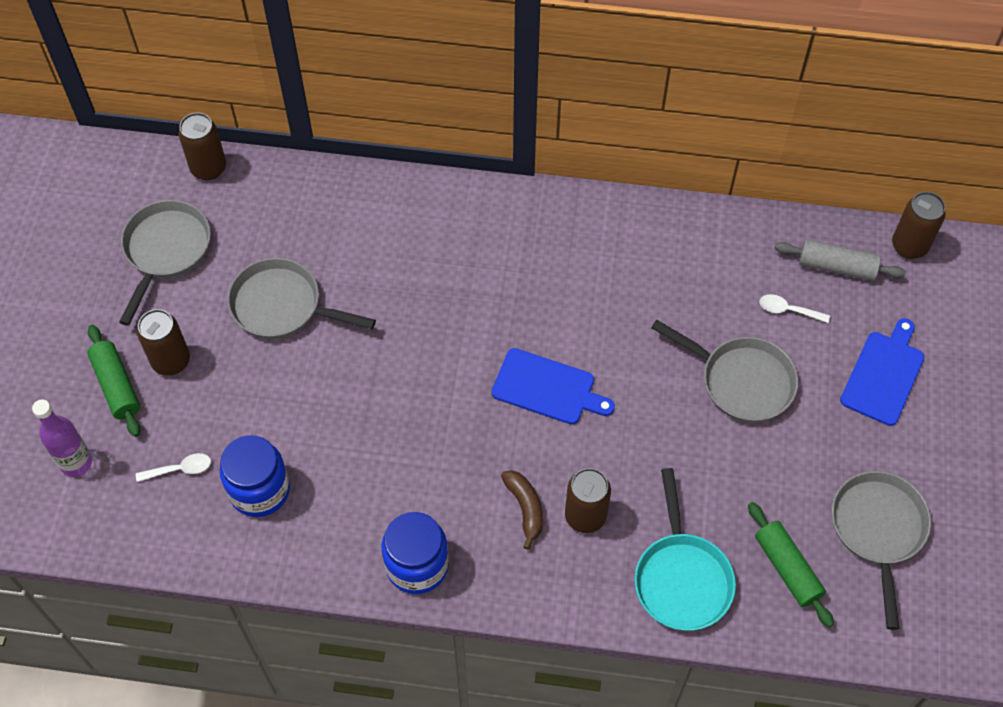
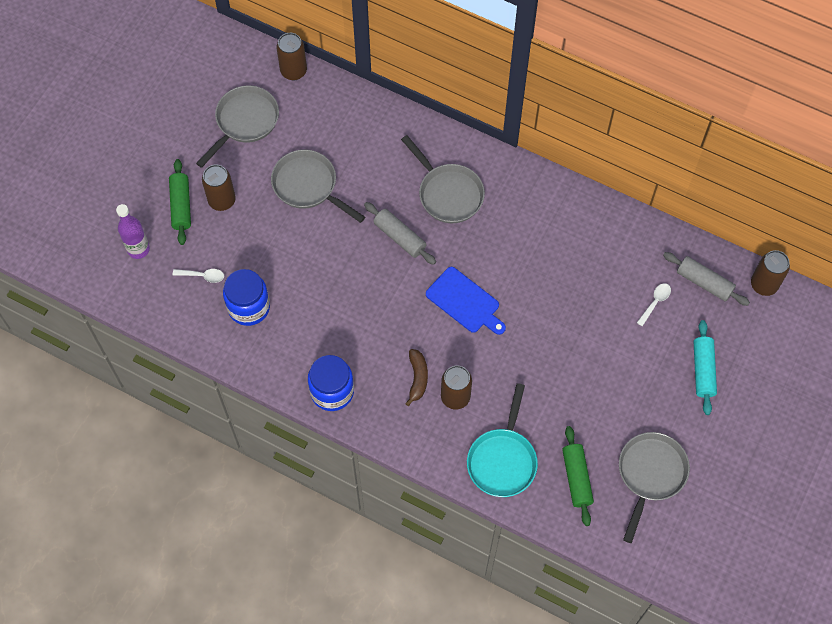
camera: 20 degrees right, 5 degrees up
(429, 333) = (400, 237): none -> grey rolling pin
(741, 381) = (600, 341): grey pan -> grey pan (448, 193)
(788, 310) = (655, 302): white spoon -> white spoon turned 90 degrees clockwise
(884, 375) = (703, 370): blue cutting board -> turquoise rolling pin

